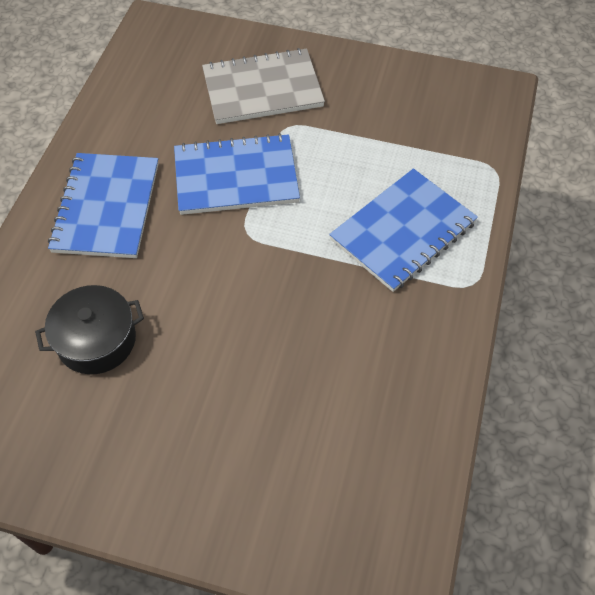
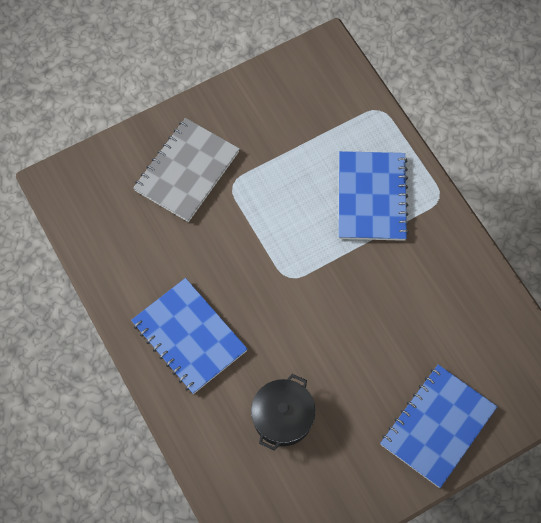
camera: 45 degrees left, 10 degrees up
(236, 177) = (241, 247): blue notebook -> blue notebook (438, 426)

